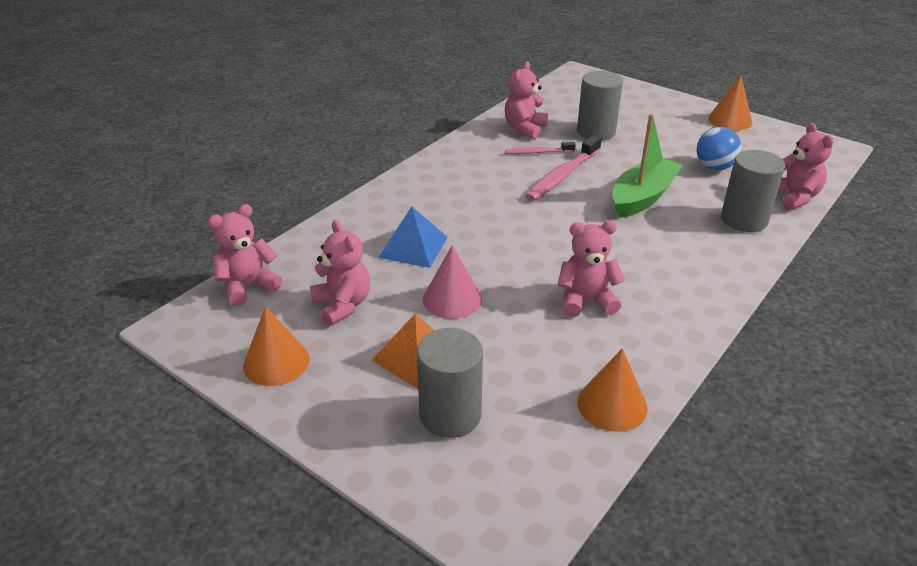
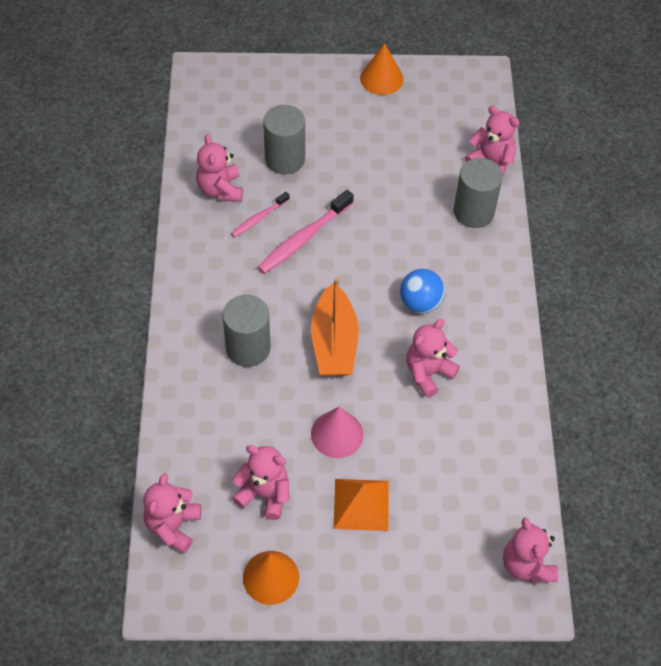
camera: 40 degrees left, 20 degrees up
(413, 247) = (259, 399): blue pyramid -> none
(450, 415) = (424, 536): grey cylinder -> grey cylinder (248, 348)
(518, 242) = (334, 342): none -> orange boat
(536, 505) = (526, 564): none -> pink teddy bear
(562, 176) = (303, 238): pink toothbrush -> pink toothbrush turned 45 degrees clockwise
(612, 405) = (512, 457): orange cone -> none
(642, 197) = (384, 229): green boat -> none
(714, 167) = (411, 155): blue ball -> blue ball (420, 303)

